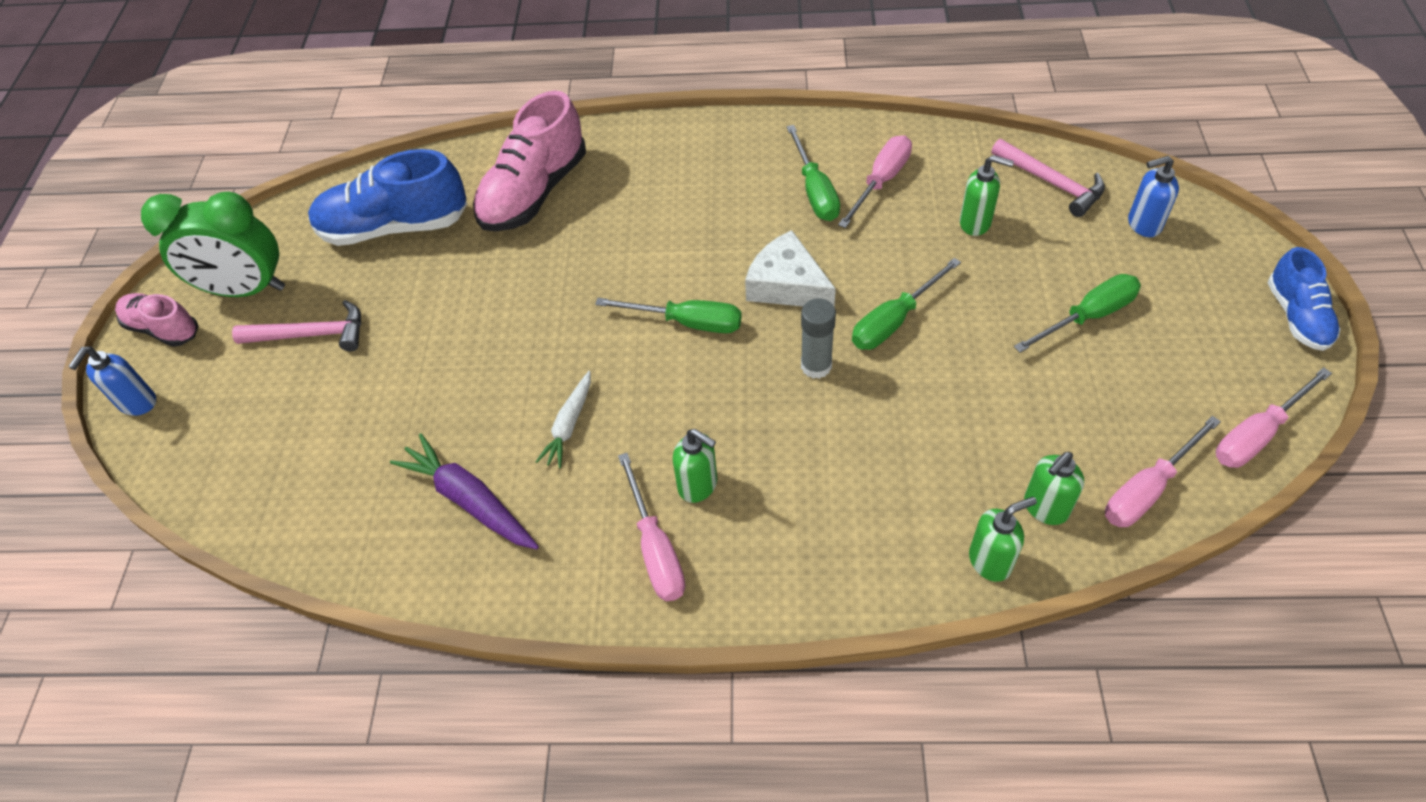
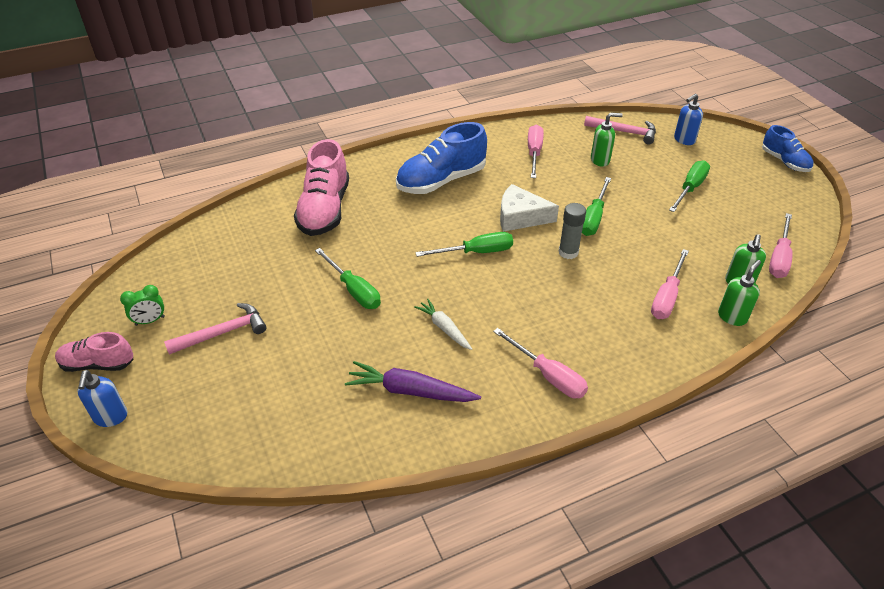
camera: 30 degrees left, 10 degrees down
(246, 290) = (150, 321): green clock -> green clock, size x0.46
(395, 227) = (239, 253): blue shoe -> blue shoe (441, 180)
(569, 425) = (444, 328): white carrot -> white carrot turned 150 degrees clockwise
(698, 485) = (548, 334): green soap dispenser -> none
(815, 191) = (500, 166): green screwdriver -> green screwdriver (354, 290)
(1257, 434) = (808, 218): pink screwdriver -> pink screwdriver (667, 297)

